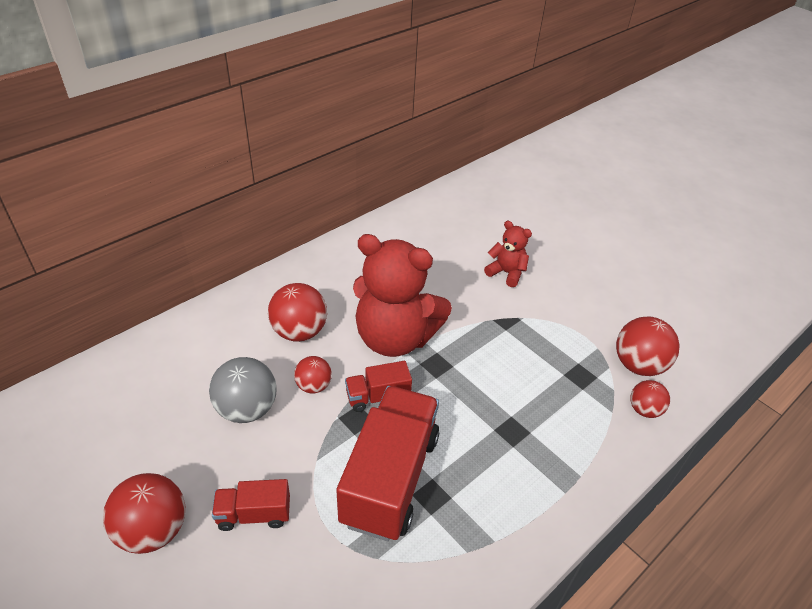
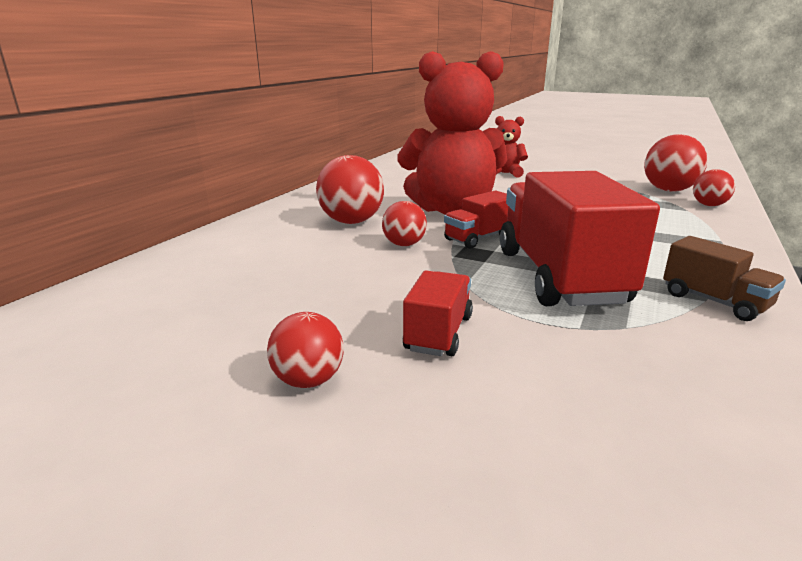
camera: 20 degrees left, 20 degrees down
(153, 530) = (308, 380): red ball -> red ball, size x0.60
(247, 409) = (344, 269): grey ball -> none
(254, 514) = (438, 333): red truck -> red truck turned 135 degrees clockwise
(471, 557) = (714, 301): none -> brown truck

